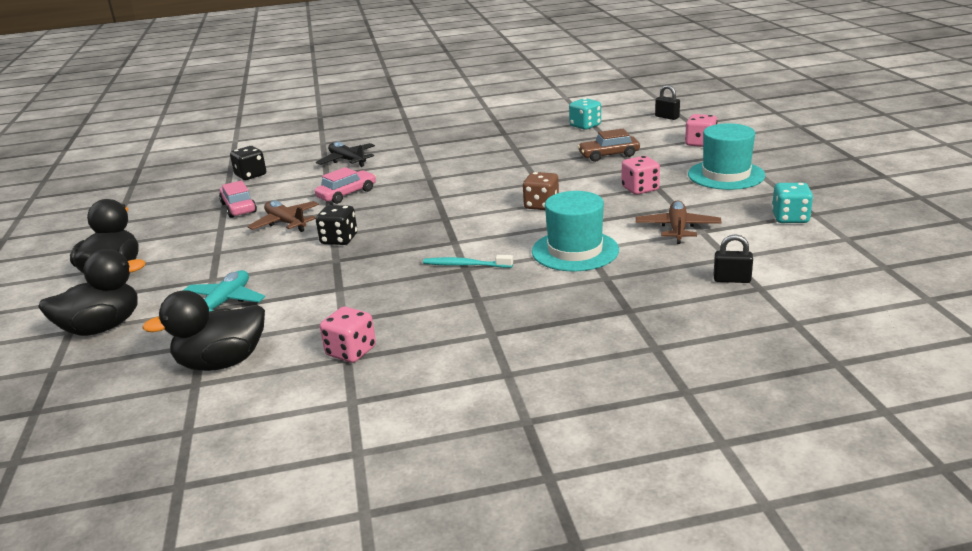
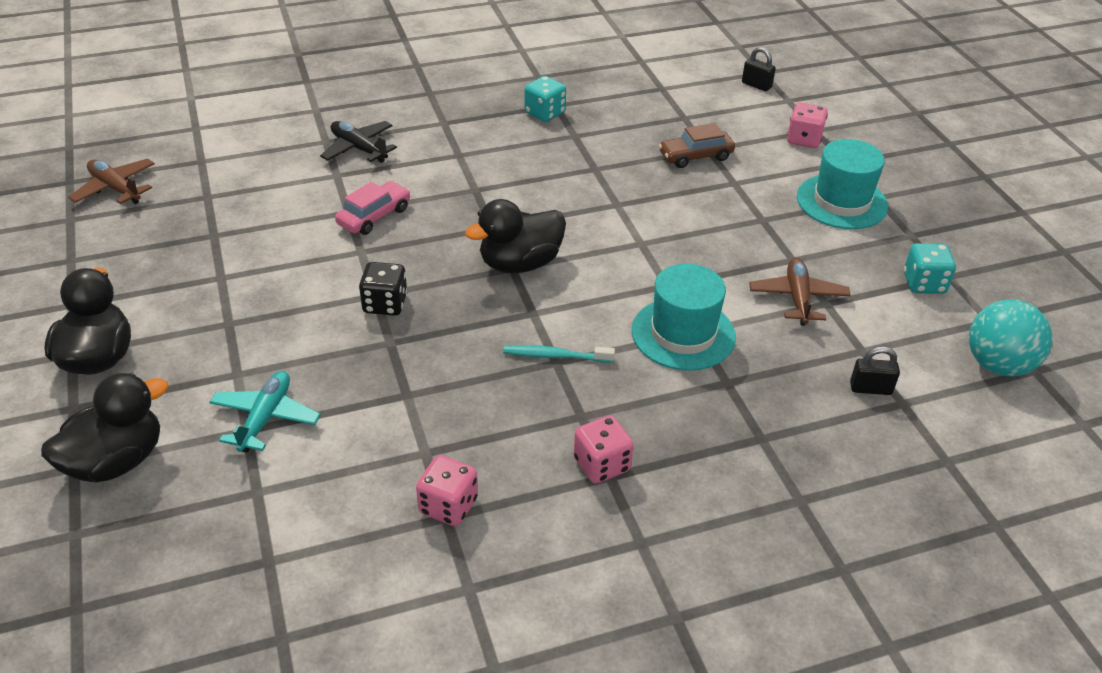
camera: 10 degrees left, 15 degrees up
(222, 362) = (292, 524): black duck -> black duck (520, 263)
(239, 208) = (234, 237): pink car -> none
(251, 175) = (233, 172): black dice -> none
(286, 223) = (307, 269): brown plane -> brown plane (115, 188)
(541, 205) = (628, 248): brown dice -> none
(585, 126) = (657, 96): turquoise dice -> turquoise dice (544, 113)
(640, 189) = (743, 223): pink dice -> pink dice (601, 464)
(851, 264) = (998, 365): none -> turquoise ball

